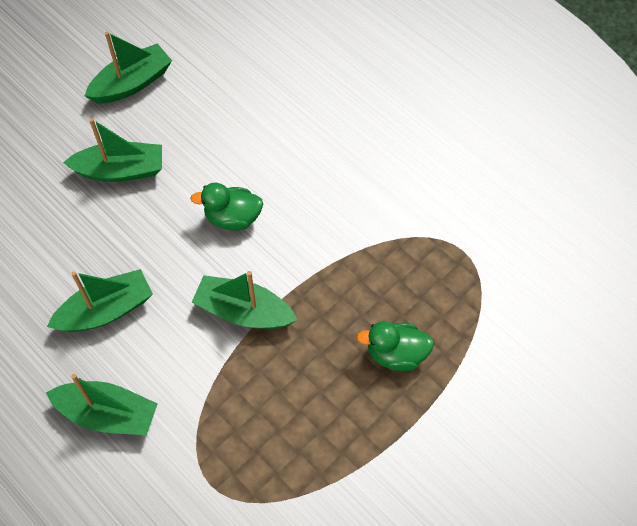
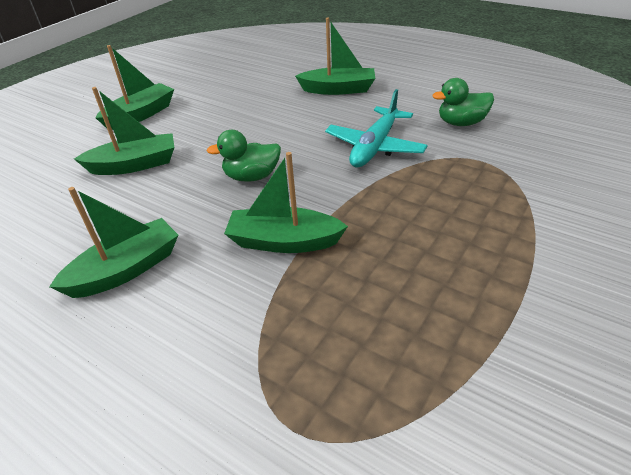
camera: 10 degrees left, 20 degrees down
(108, 414) = (135, 373): green boat -> green boat (338, 89)
(366, 203) = (375, 147): none -> turquoise plane
(396, 354) = (463, 245): green duck -> green duck (461, 123)

